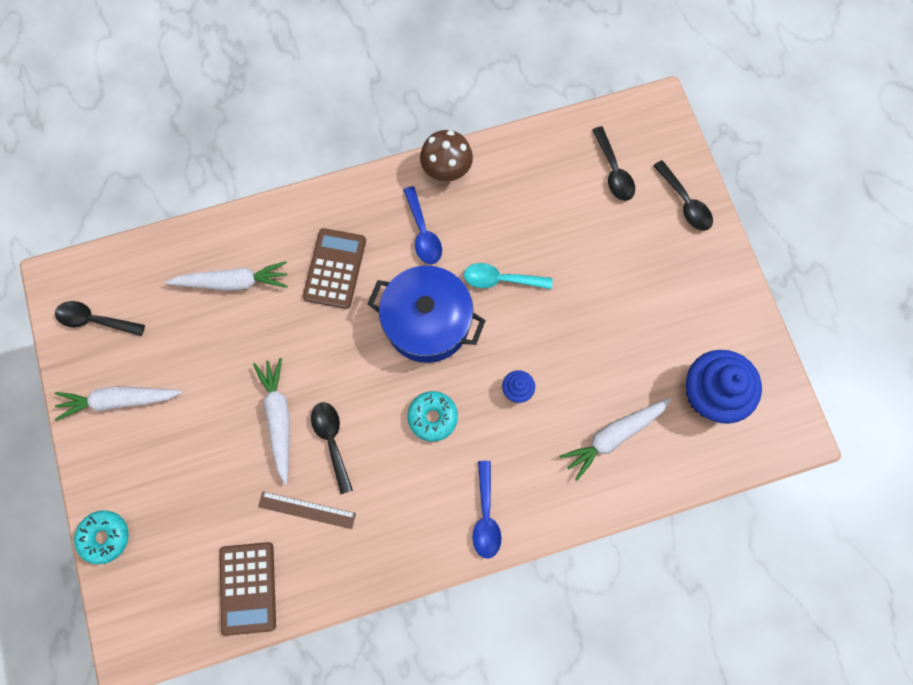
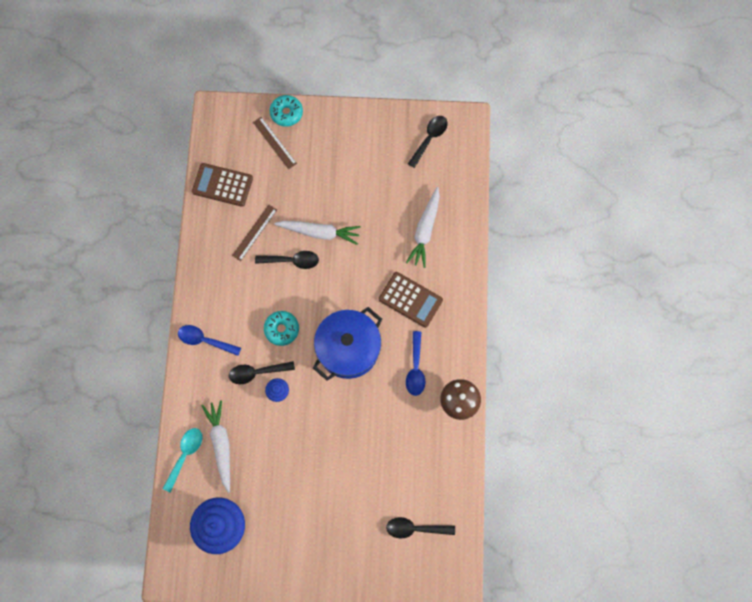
camera: 110 degrees right, 0 degrees up
(119, 400) = (369, 140): white carrot -> none
(158, 536) = (274, 143): none -> brown ruler
(423, 233) = (415, 368): blue spoon -> blue spoon turned 90 degrees counterclockwise
(500, 279) = (360, 410): turquoise spoon -> turquoise spoon (185, 455)
(685, 202) = (370, 573): black spoon -> black spoon (257, 372)

